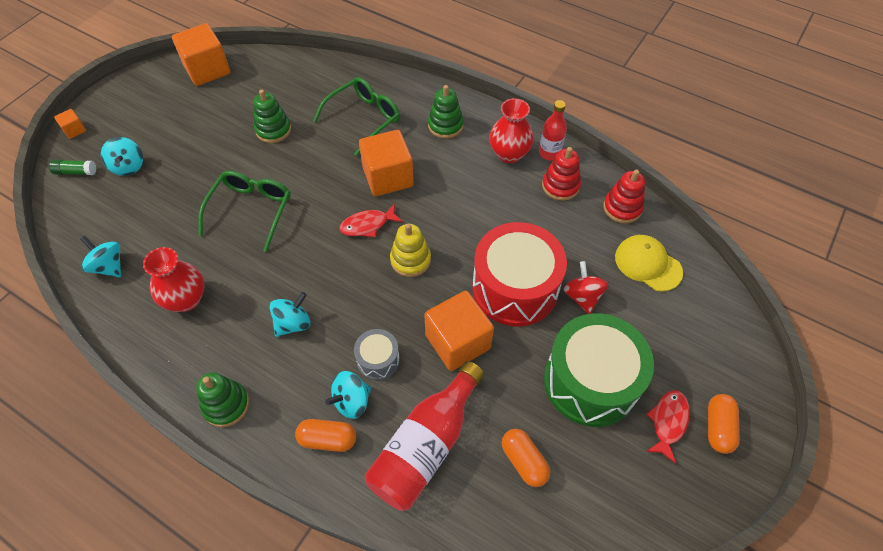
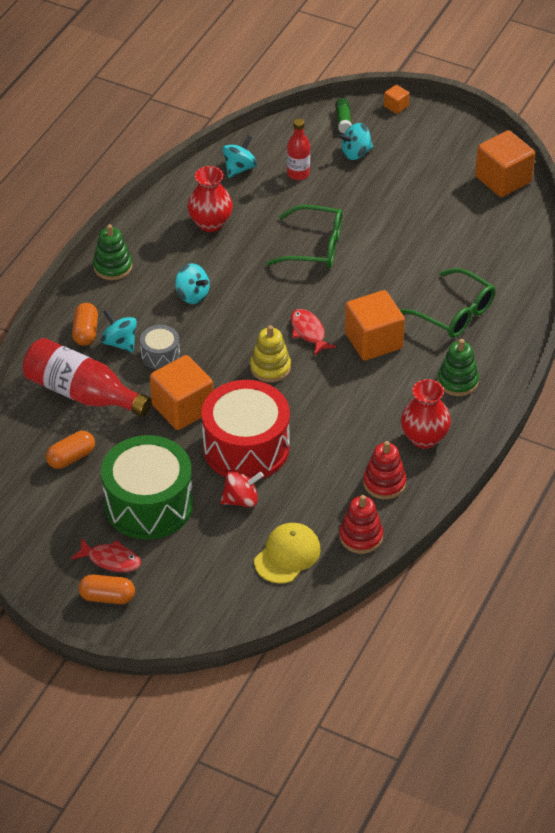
camera: 85 degrees right, 10 degrees down
(273, 130) = (423, 245): green stacking toy -> none
(549, 153) = (432, 473): red bottle -> red bottle (298, 174)

